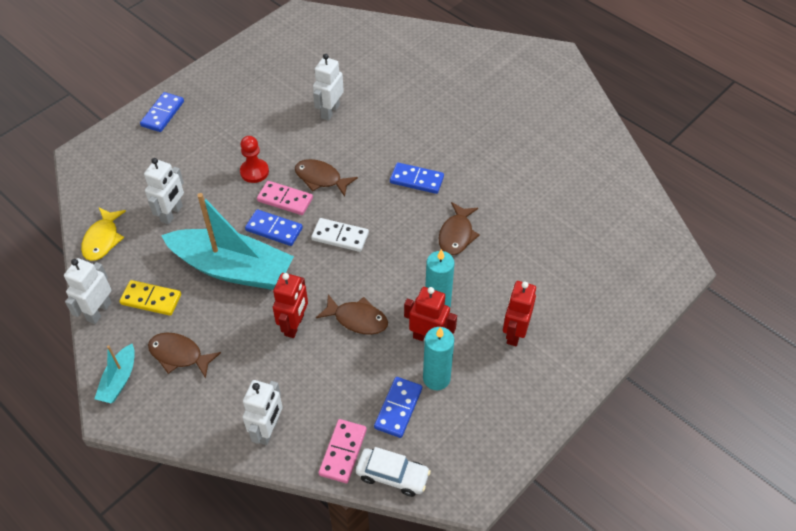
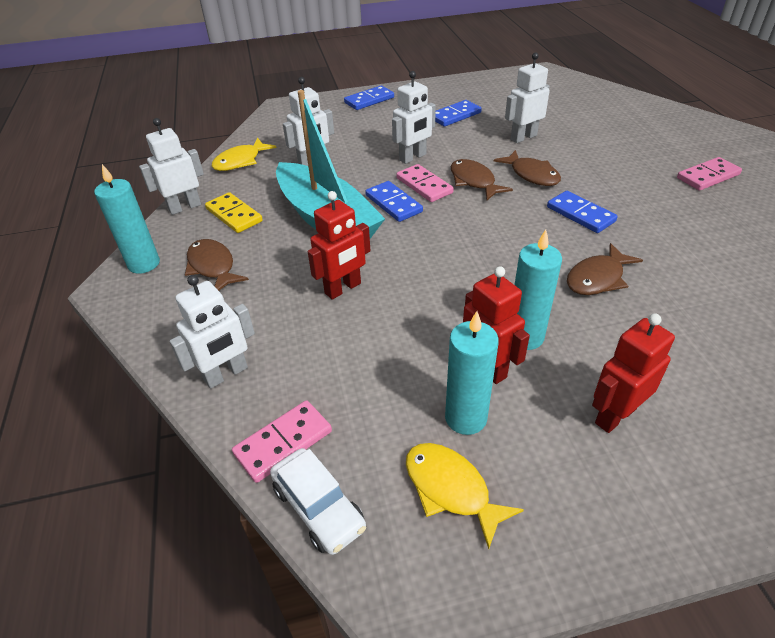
camera: 35 degrees right, 10 degrees down
(119, 380) = (144, 264): turquoise boat -> turquoise candle
(254, 172) = (413, 157): red pawn -> white robot
(340, 236) = (456, 232): white domino -> none
(357, 319) = (415, 311): brown fish -> brown fish (531, 175)
(398, 408) = (390, 428): blue domino -> blue domino (455, 116)
(455, 425) = (451, 489): none -> yellow fish
(484, 103) = (708, 176): none -> pink domino

